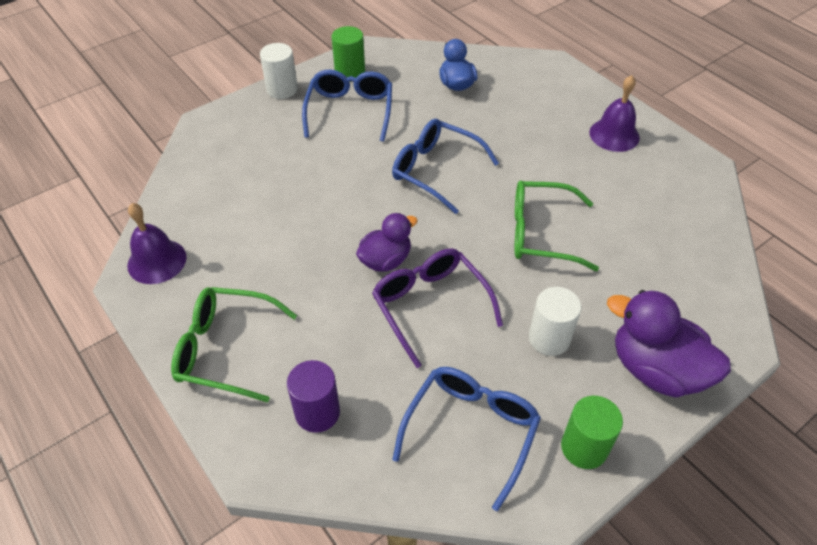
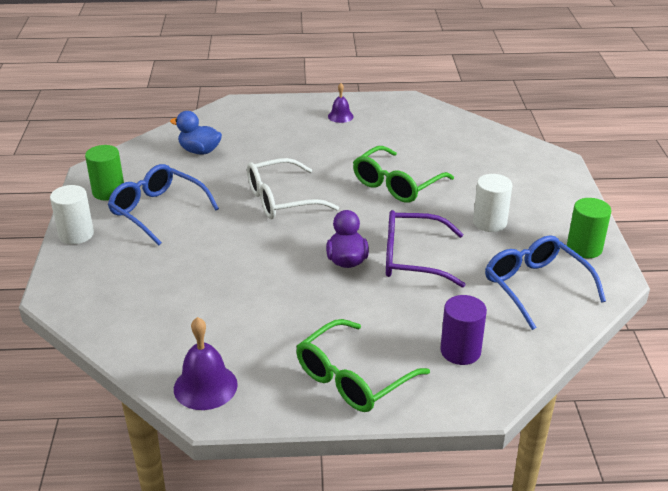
camera: 55 degrees left, 15 degrees down
(435, 170) = (281, 200): blue glasses -> white glasses
(614, 135) = (340, 116): purple bell -> purple bell, size x0.61
(656, 370) = (550, 196): purple duck -> none

